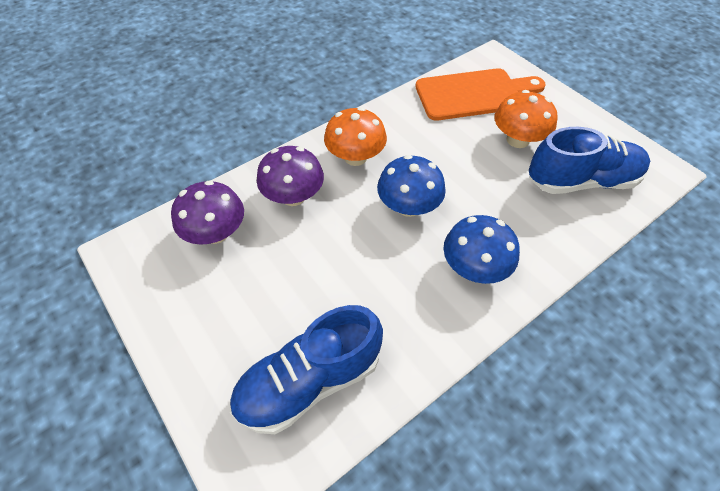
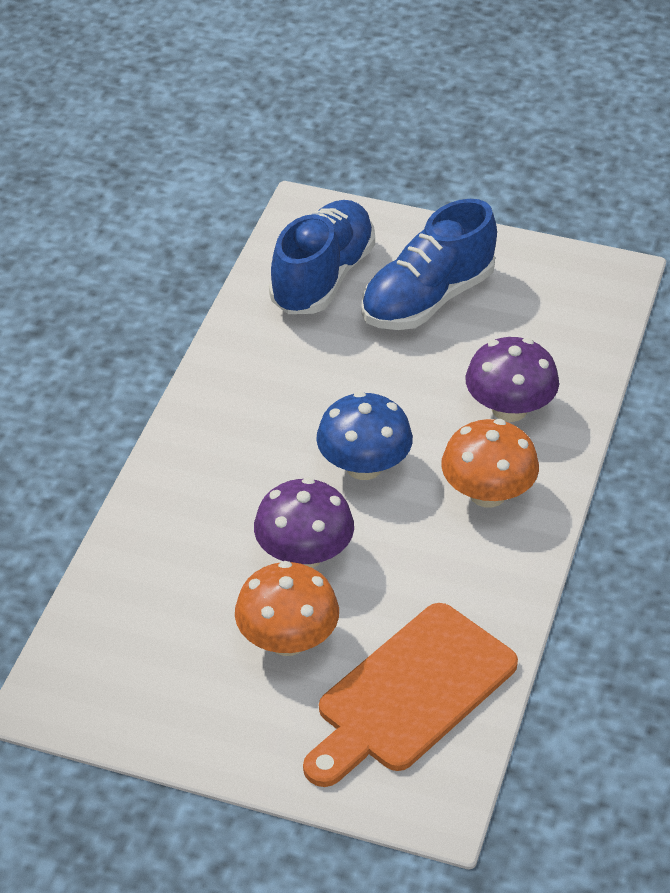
camera: 145 degrees right, 10 degrees down
(216, 233) = (546, 333): purple mushroom -> purple mushroom (304, 554)
(474, 267) = (238, 438): blue mushroom -> none
(581, 181) = (162, 617): blue shoe -> blue shoe (427, 300)

